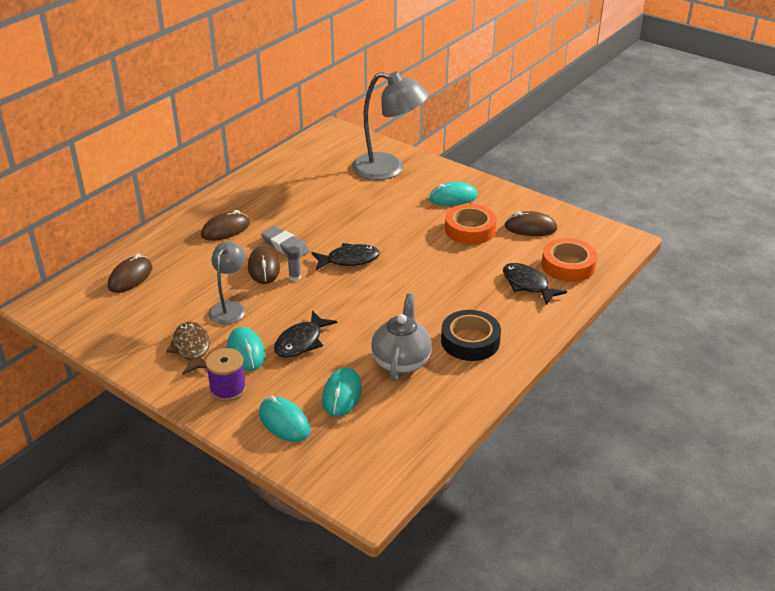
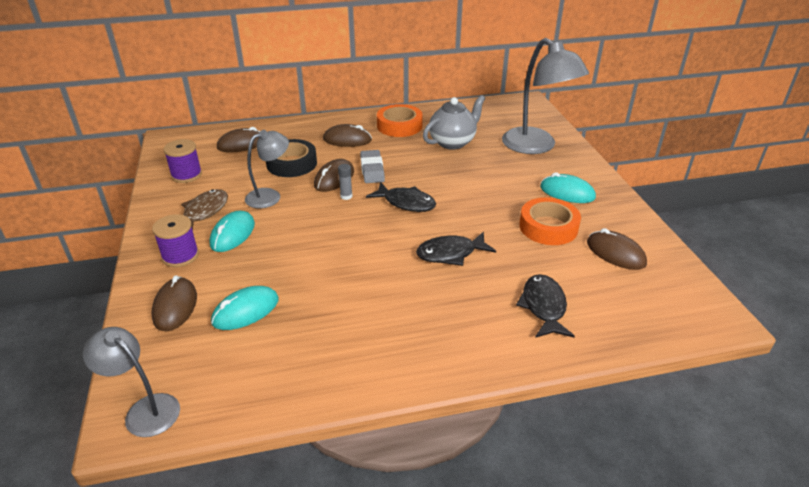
camera: 40 degrees right, 0 degrees up
(121, 328) = (186, 175): none -> purple spool
(284, 422) = (175, 306): turquoise mouse -> brown mouse
(301, 342) = (279, 249): black fish -> black fish (450, 253)
(366, 487) = (145, 409): none -> grey lamp
(401, 362) = (330, 312): grey teapot -> grey teapot (452, 142)
(470, 341) = (415, 329): black tape -> black tape (291, 164)
(568, 265) = (614, 310): orange tape -> orange tape (399, 126)

